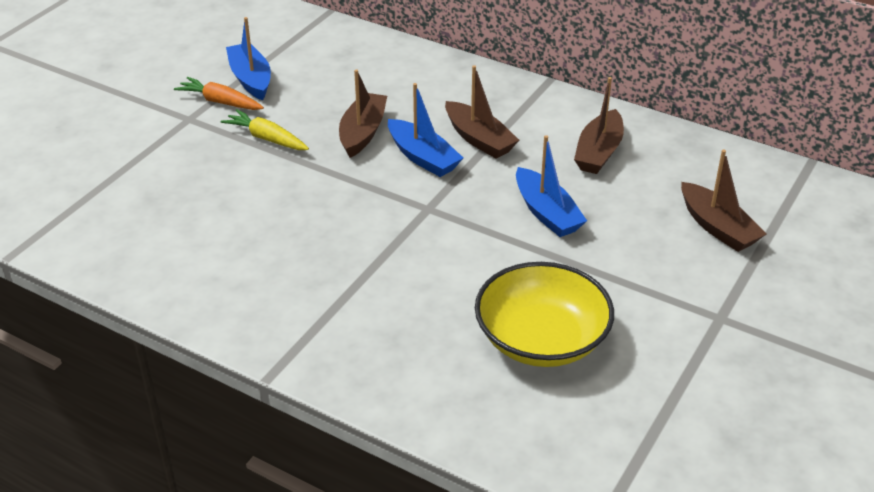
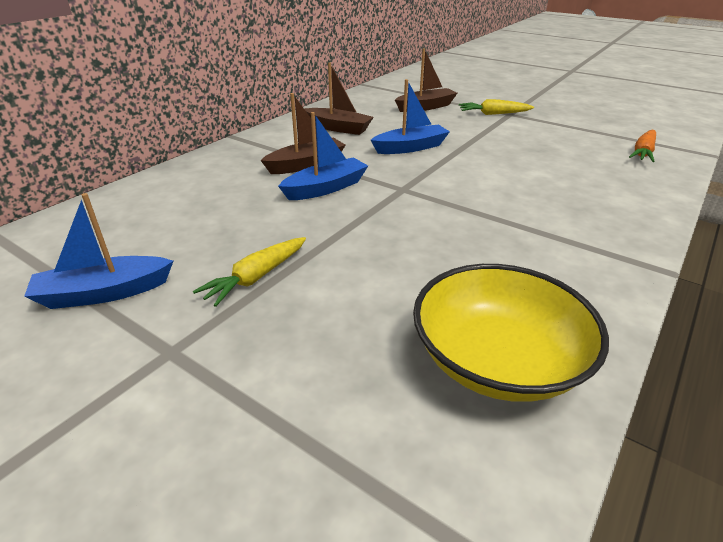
camera: 85 degrees left, 5 degrees down
(220, 102) = (144, 320): orange carrot -> orange carrot (643, 152)
(362, 132) = (272, 216): brown boat -> none
(541, 339) = (552, 158): yellow bowl -> yellow bowl (498, 360)
(711, 298) = (493, 114): none -> yellow carrot

